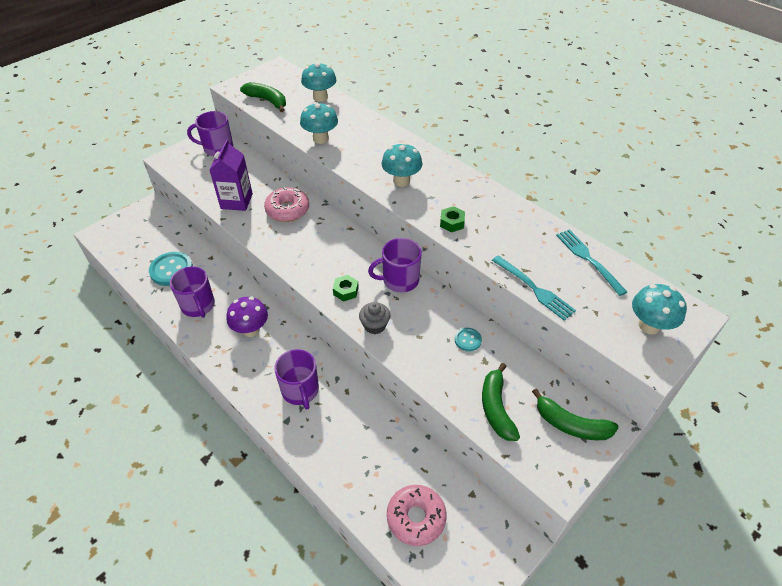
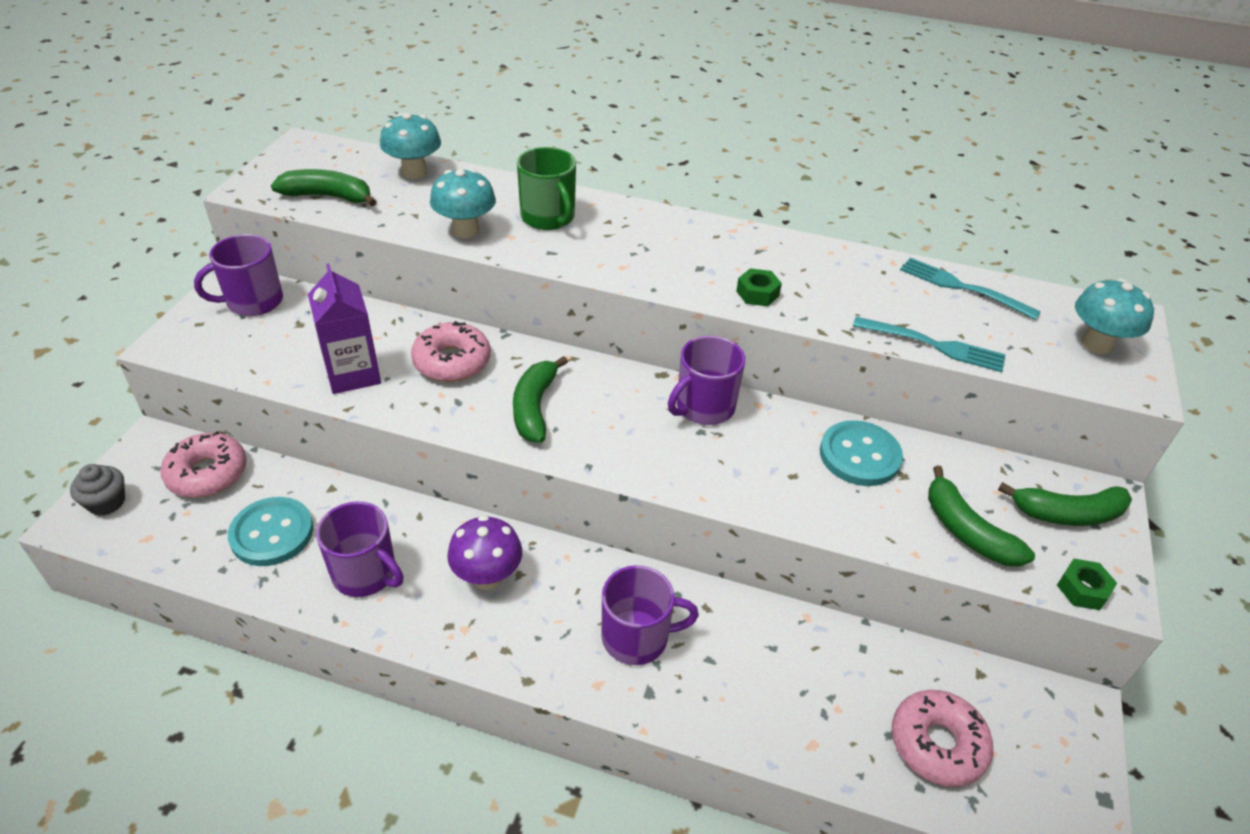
camera: 30 degrees left, 5 degrees down
(163, 230) = (207, 473): none -> pink donut
(300, 391) = (637, 637): purple mug -> purple mug turned 45 degrees counterclockwise
(310, 249) = (535, 407): none -> green banana
(346, 291) = (638, 450): green nut -> green nut (1082, 589)
(370, 143) = (548, 218): none -> green mug
(375, 325) = (720, 484): grey cupcake -> grey cupcake (106, 502)
(401, 181) = (639, 257): turquoise mushroom -> none
(468, 340) = (859, 455): turquoise button -> turquoise button, size x1.90

